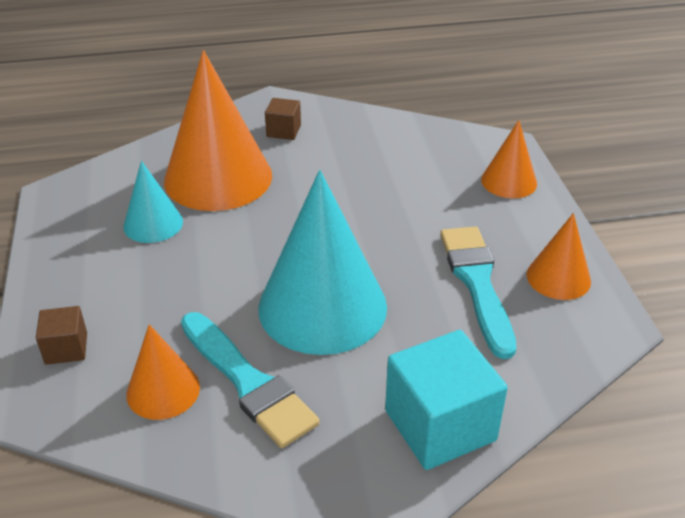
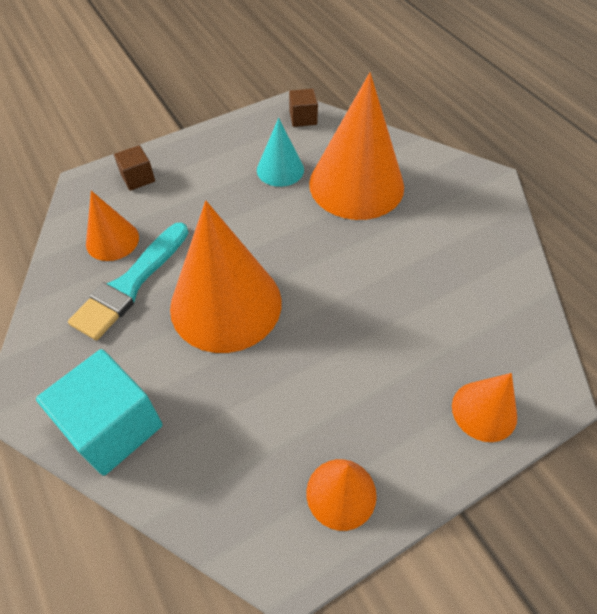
camera: 70 degrees right, 15 degrees up
(283, 131) = (449, 202): brown cube -> brown cube (303, 118)
(322, 307) = (226, 304): turquoise cone -> orange cone
(477, 284) = (300, 416): turquoise brush -> none

